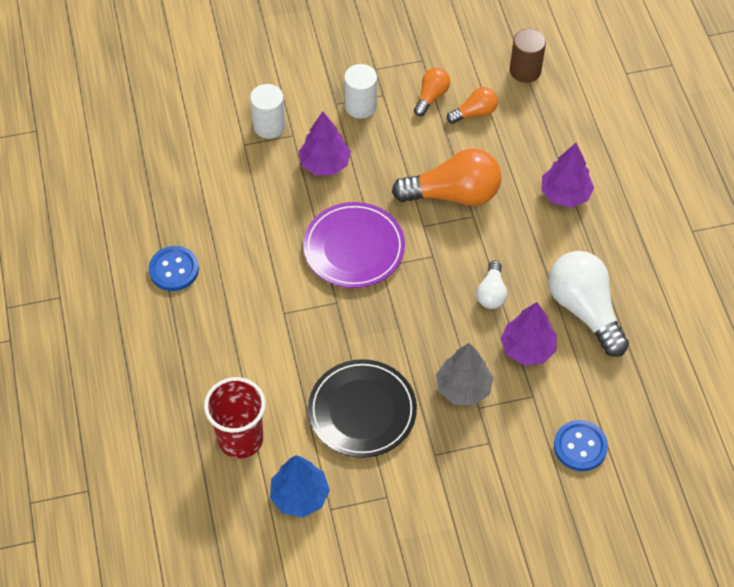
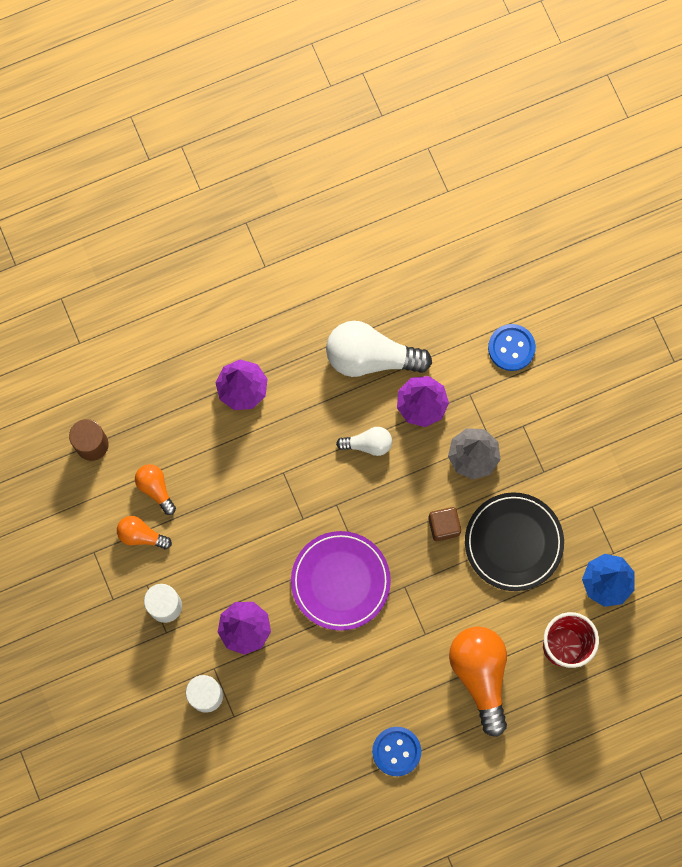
camera: 100 degrees left, 20 degrees up
(392, 348) = (444, 526): none -> brown cube
(453, 194) = (260, 495): orange light bulb -> orange light bulb (480, 675)
(584, 310) = (371, 357): white light bulb -> white light bulb turned 45 degrees clockwise

